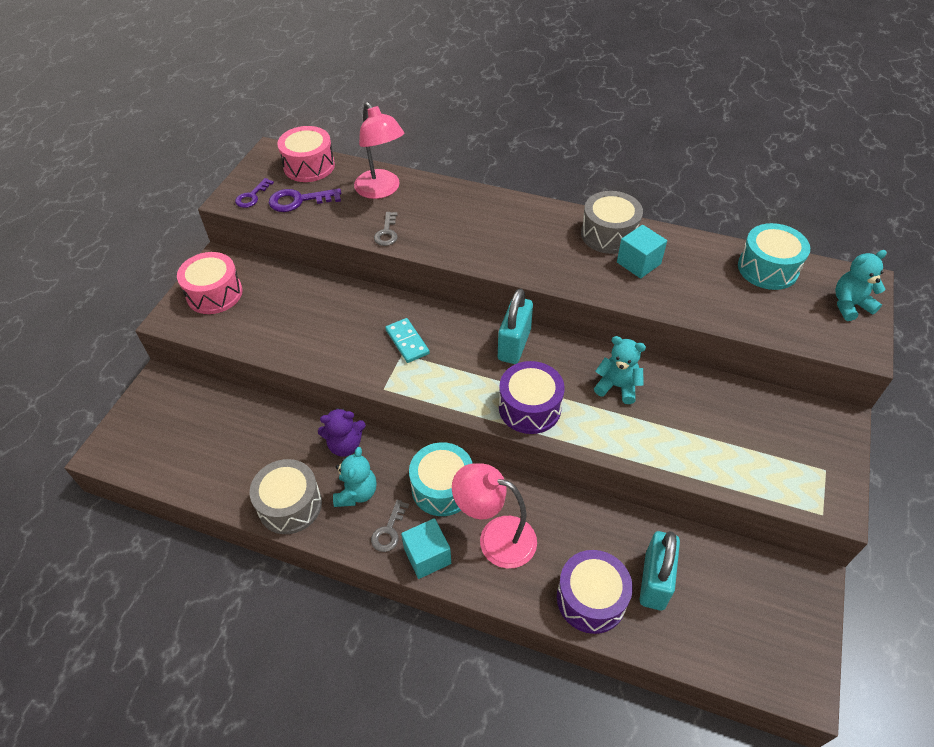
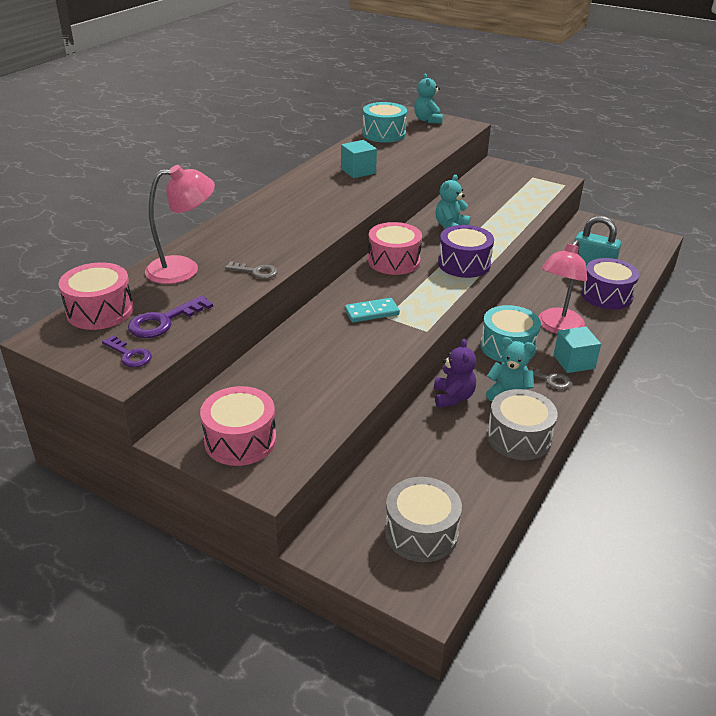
camera: 80 degrees left, 15 degrees down
(299, 201) = (164, 321): purple key -> purple key turned 45 degrees clockwise
(514, 345) = (394, 261): turquoise padlock -> pink drum
(609, 234) = (318, 176): grey drum -> grey drum (421, 532)

